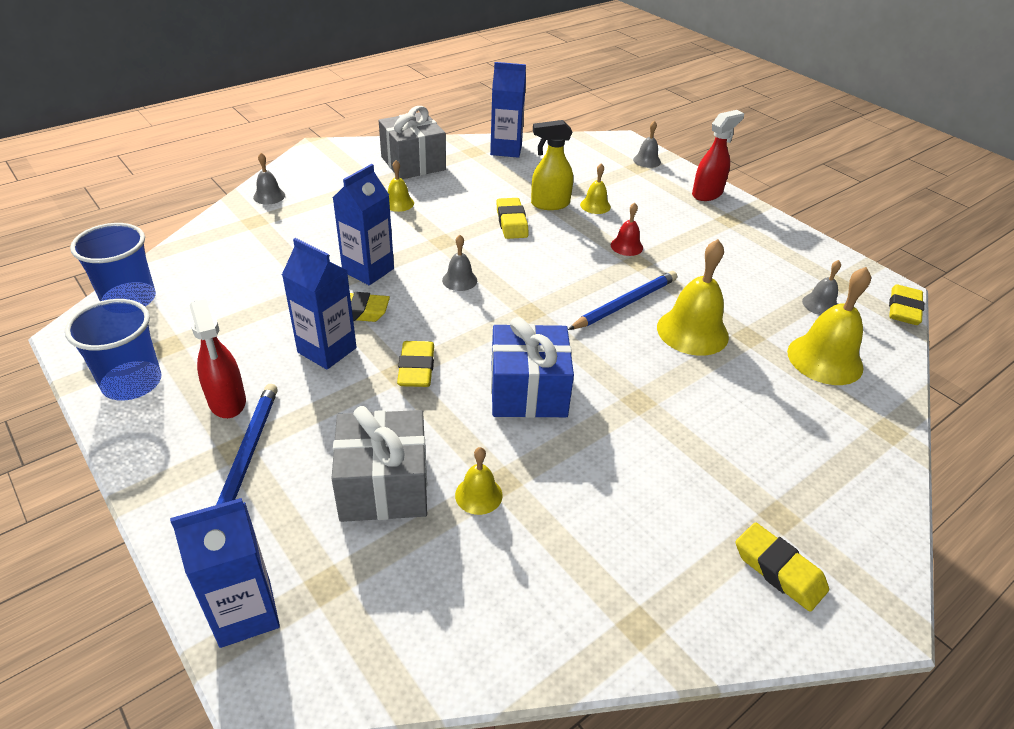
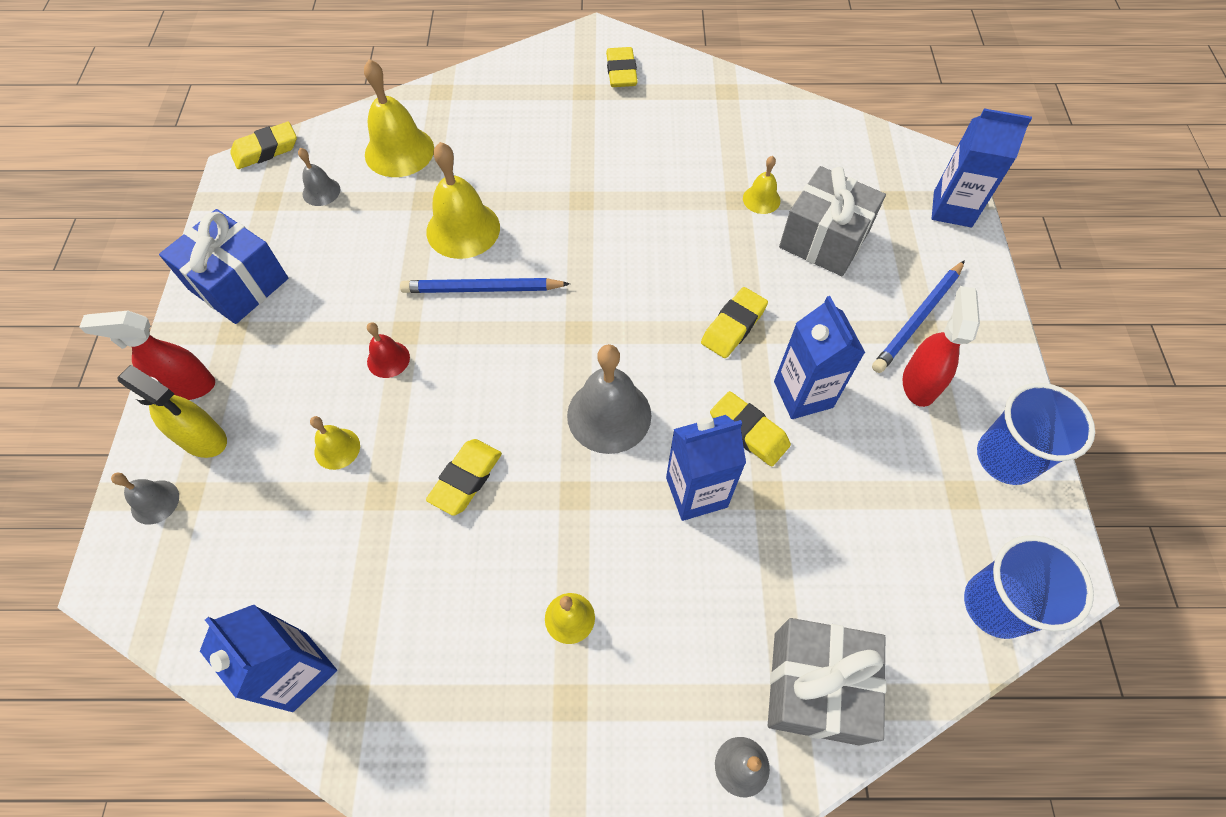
camera: 140 degrees left, 20 degrees up
(413, 163) = (469, 725): grey gift -> grey gift (815, 687)
(459, 280) = (609, 415): grey bell -> grey bell, size x1.91
(528, 391) = (657, 253): blue gift -> blue gift (238, 284)
(549, 204) = (385, 487): yellow spray bottle -> yellow spray bottle (204, 439)

